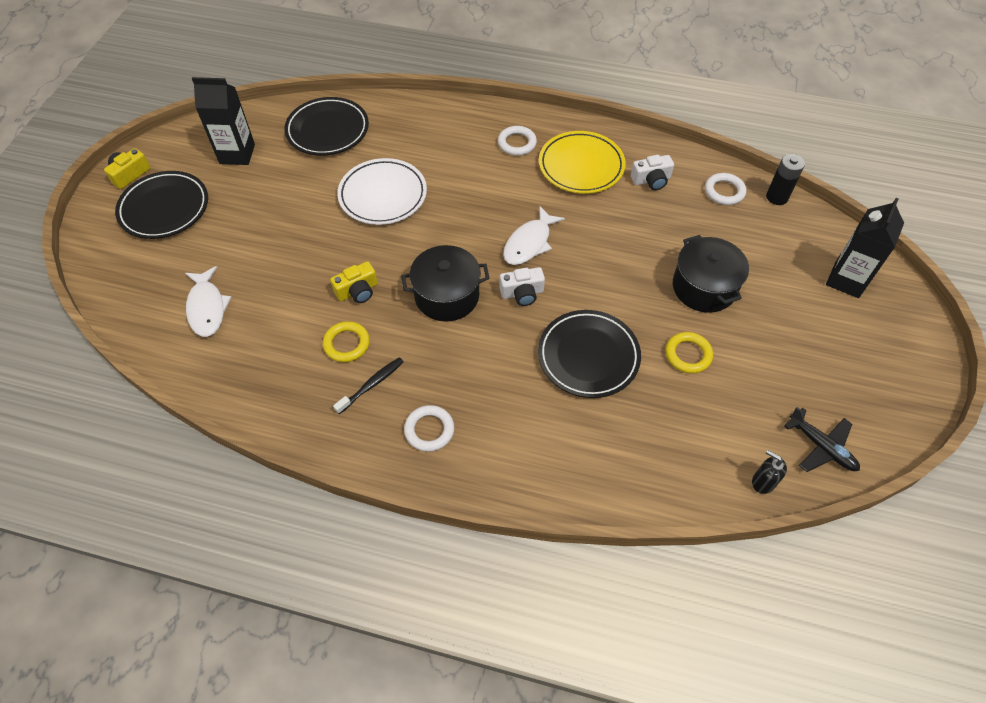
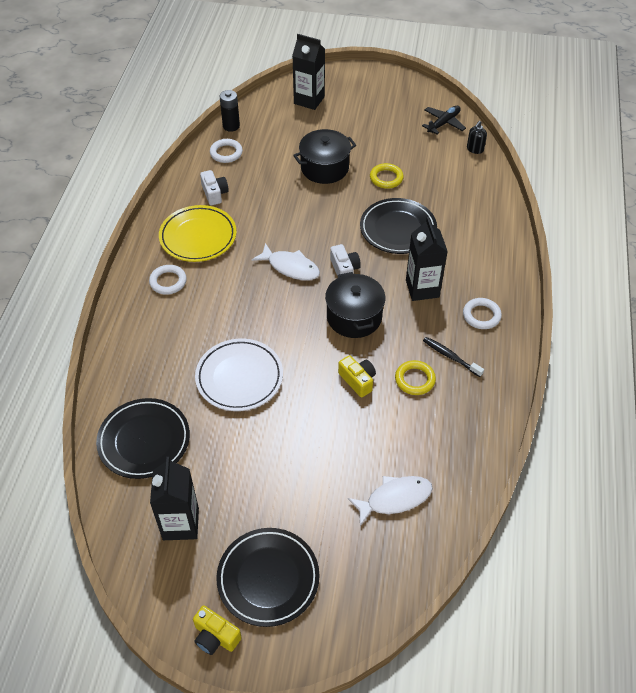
camera: 95 degrees left, 5 degrees down
(482, 370) = (422, 288): none -> black carton

